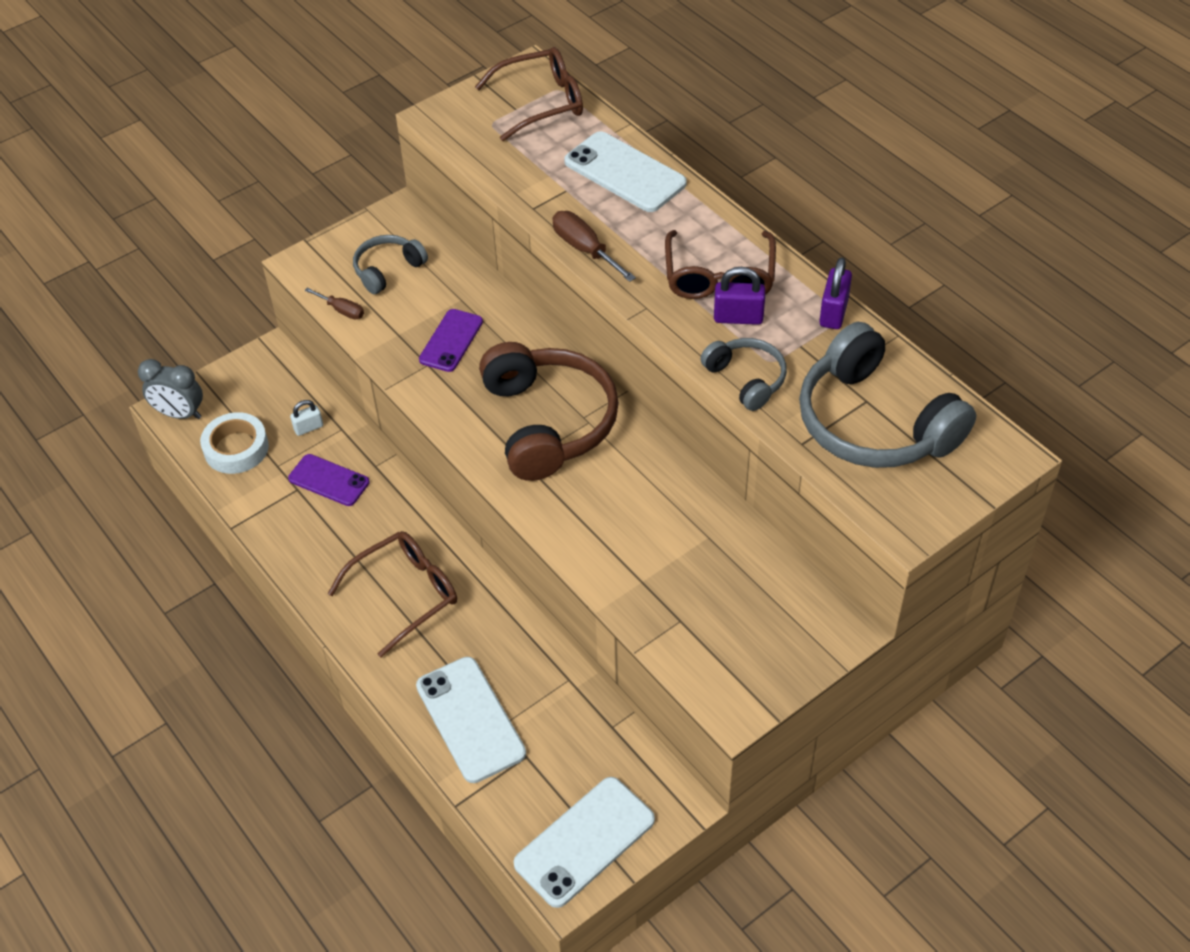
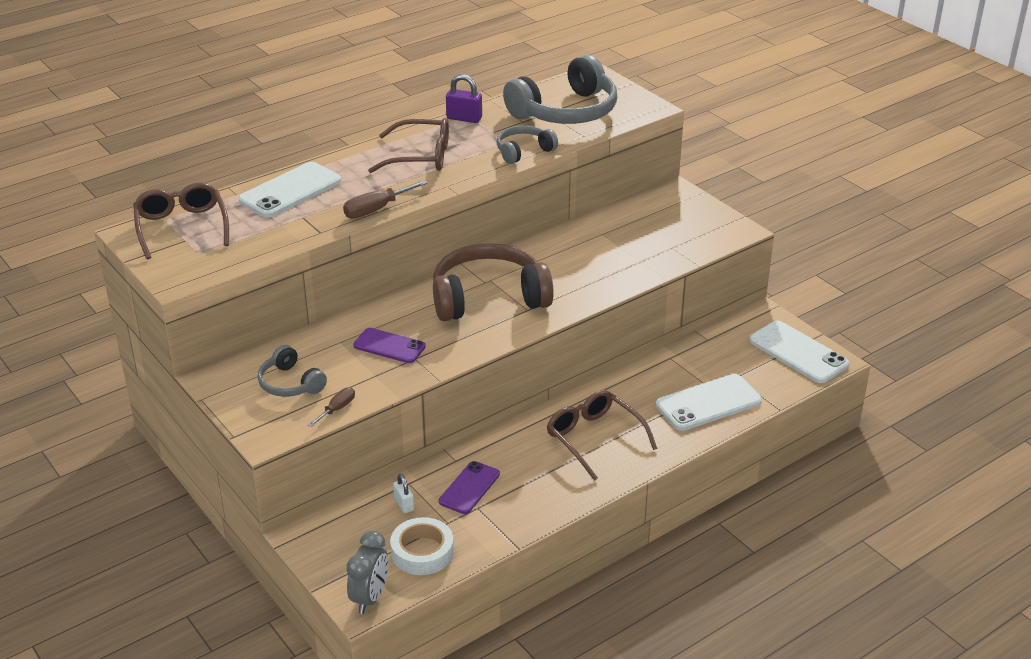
camera: 90 degrees left, 15 degrees down
(738, 317) = (463, 151): purple padlock -> none

